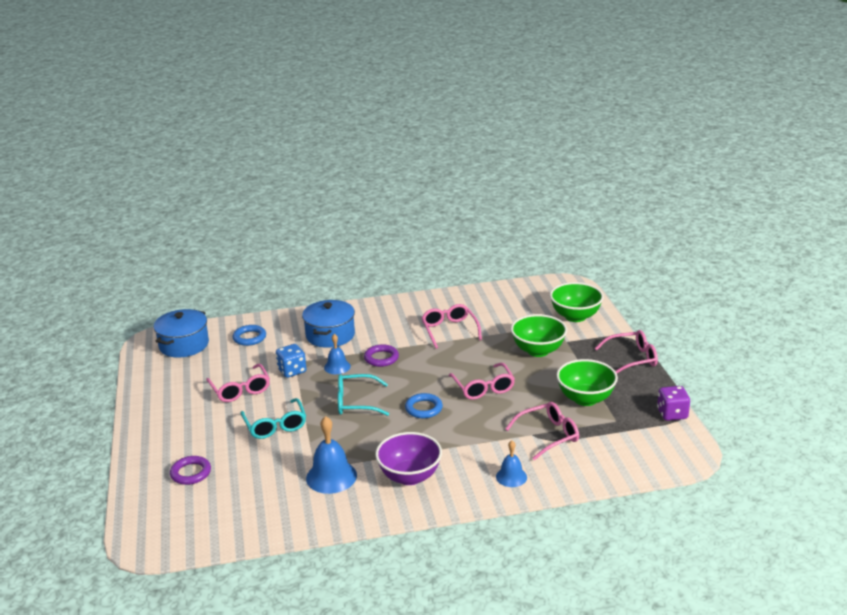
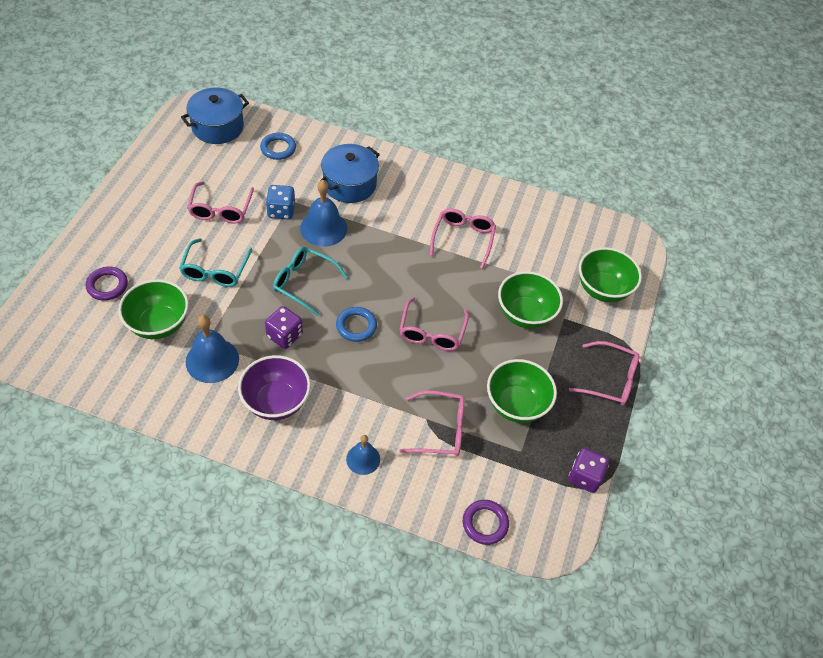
camera: 25 degrees right, 25 degrees up
(262, 476) = (159, 324): none -> green bowl
(337, 366) = (323, 228): blue bell -> blue bell, size x1.64
(374, 437) = (284, 335): none -> purple dice
(381, 358) = (371, 240): purple ring -> purple ring (485, 523)

